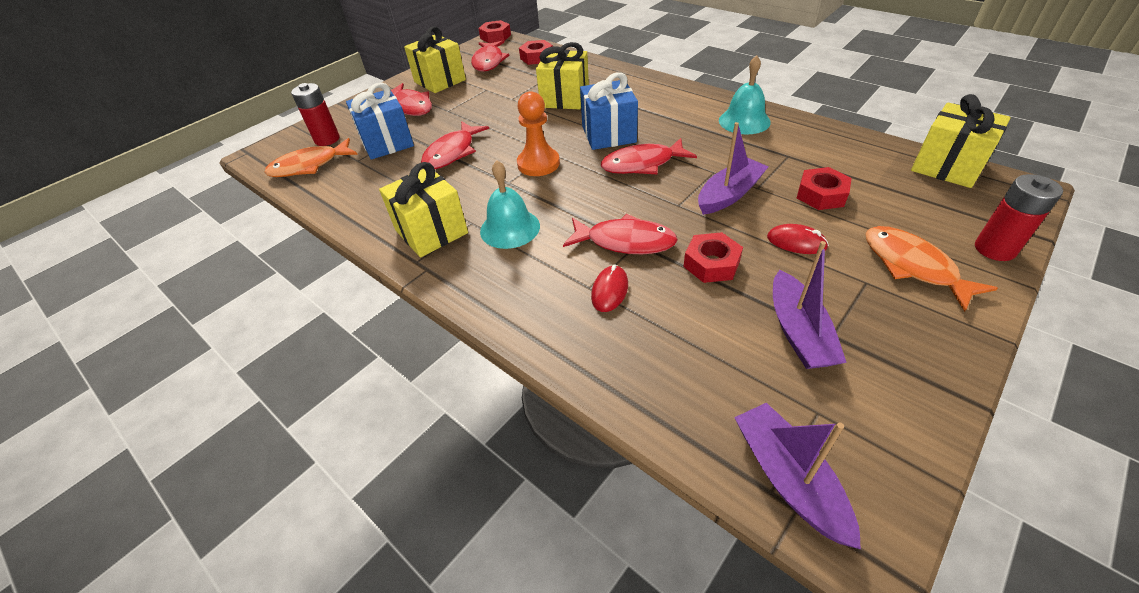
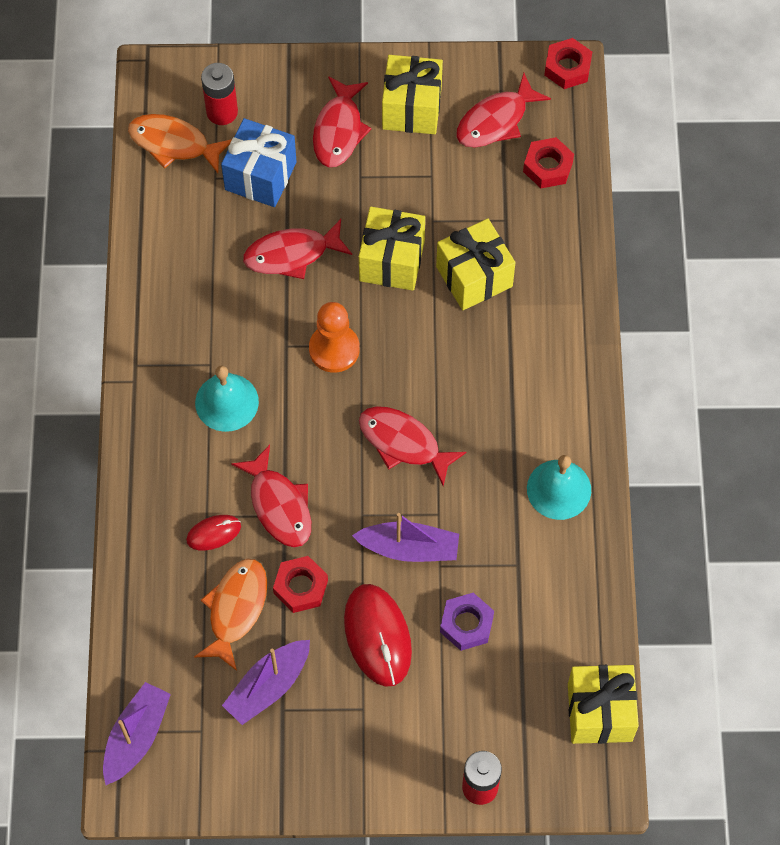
camera: 45 degrees right, 20 degrees up
(431, 232) = (175, 343): yellow gift -> yellow gift (392, 261)
(608, 134) = (434, 375): blue gift -> none
(796, 242) = (377, 636): red mouse -> red mouse, size x1.87
(821, 195) = (466, 624): red nut -> purple nut
(913, 266) = (409, 734): orange fish -> orange fish (235, 609)

